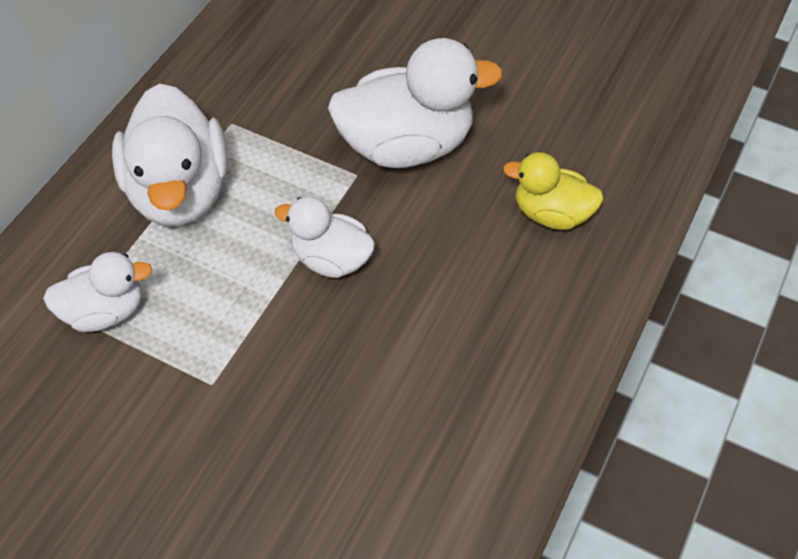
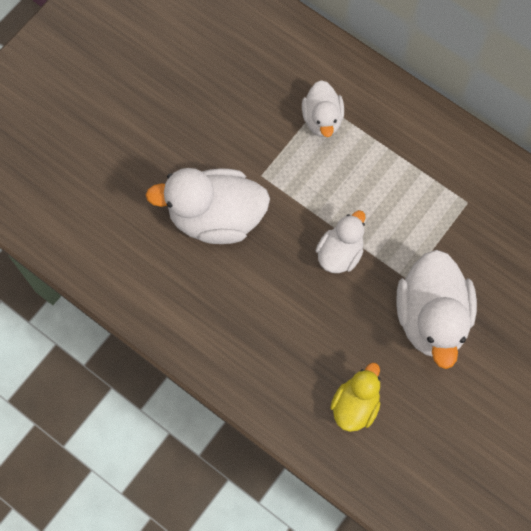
camera: 100 degrees right, 15 degrees up
(179, 191) = (410, 166): white duck -> white duck (216, 217)

